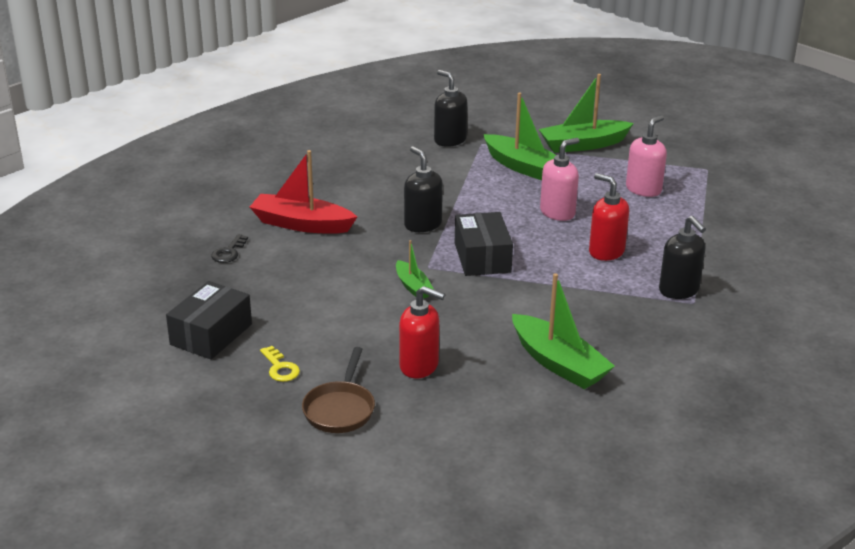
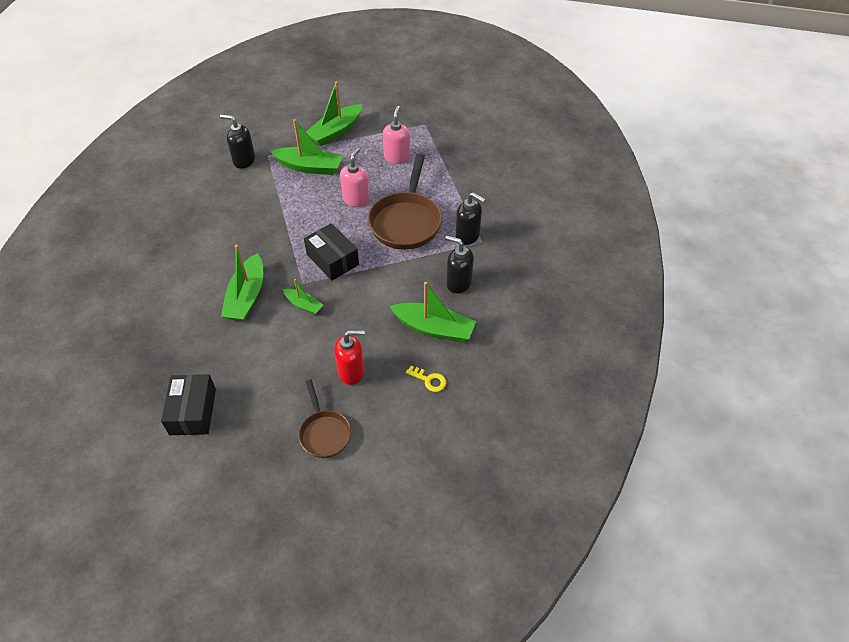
camera: 30 degrees left, 20 degrees up
(229, 252) = (154, 330): black key -> none
(280, 368) = (261, 418): yellow key -> yellow key (429, 380)
(301, 224) = (190, 281): red boat -> none
(353, 257) = (247, 297): none -> green boat
(422, 224) = (275, 246): black soap dispenser -> black soap dispenser (458, 283)
(606, 252) = (406, 221): red soap dispenser -> brown pan

